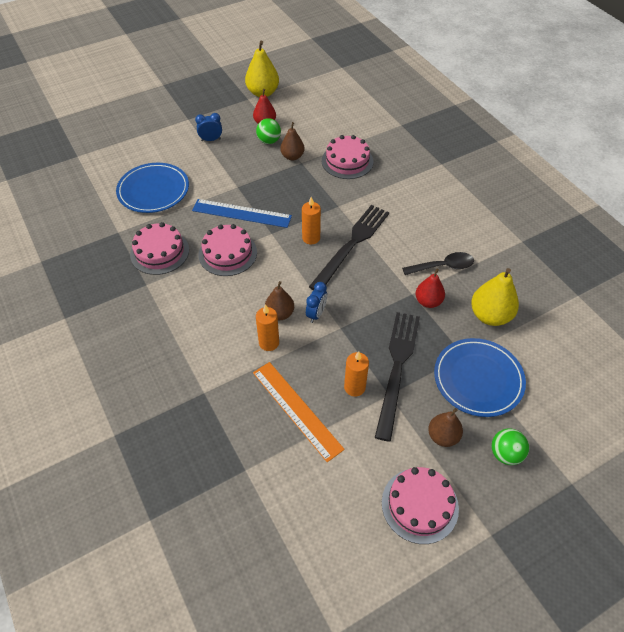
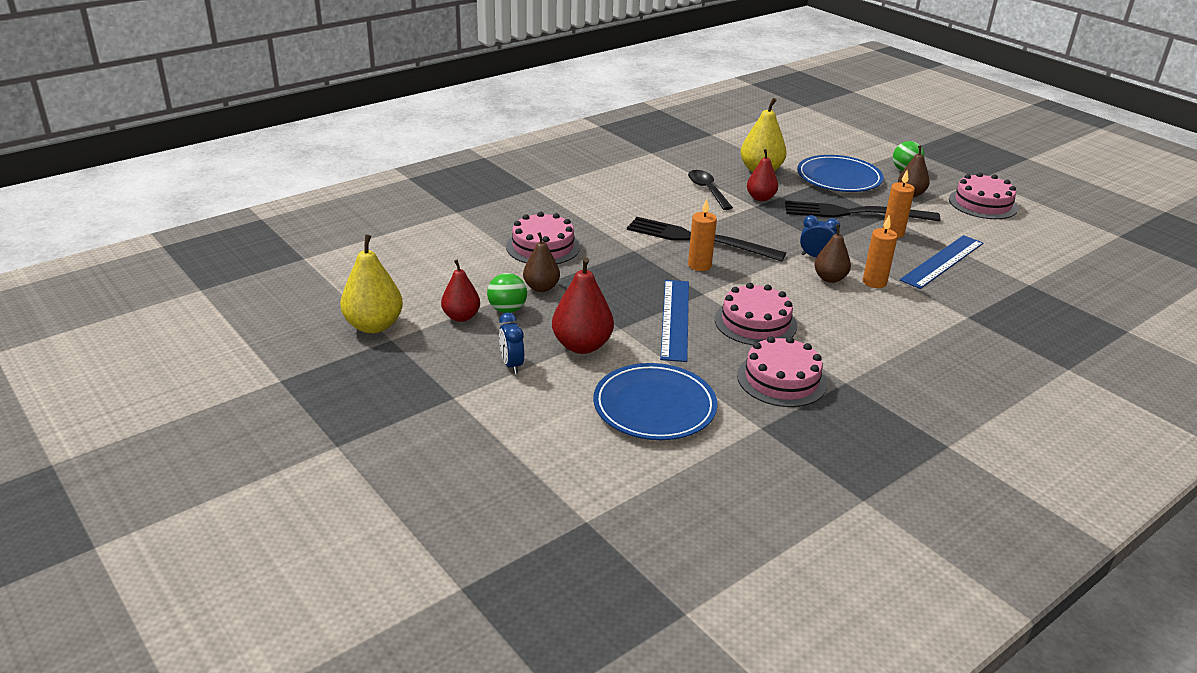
camera: 100 degrees left, 20 degrees down
(222, 168) = (582, 346): none -> red pear
(297, 409) = (942, 261): orange ruler -> blue ruler

